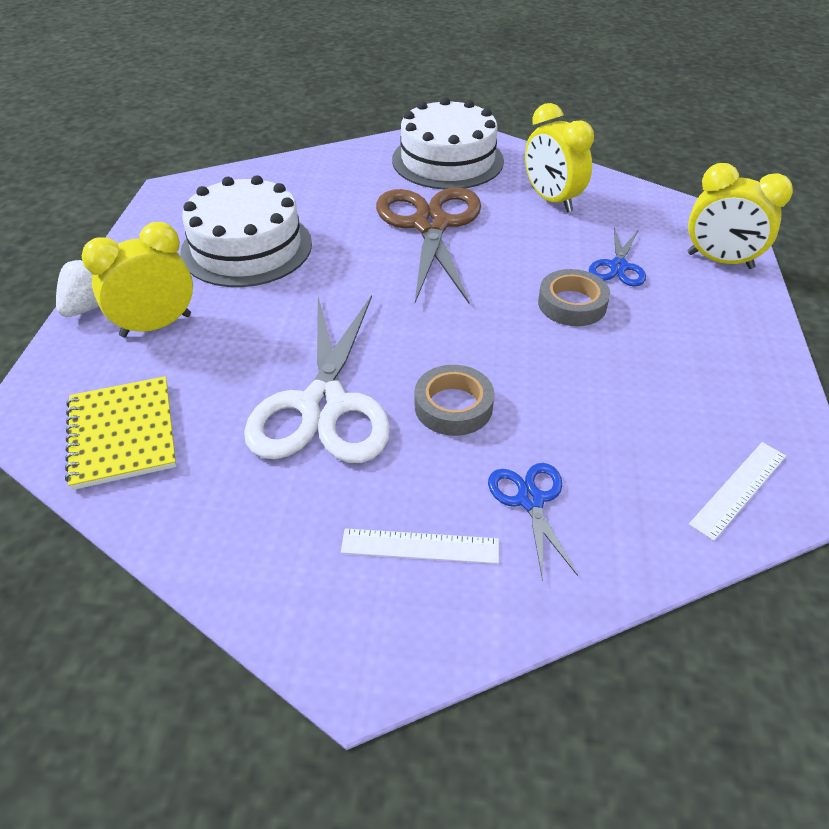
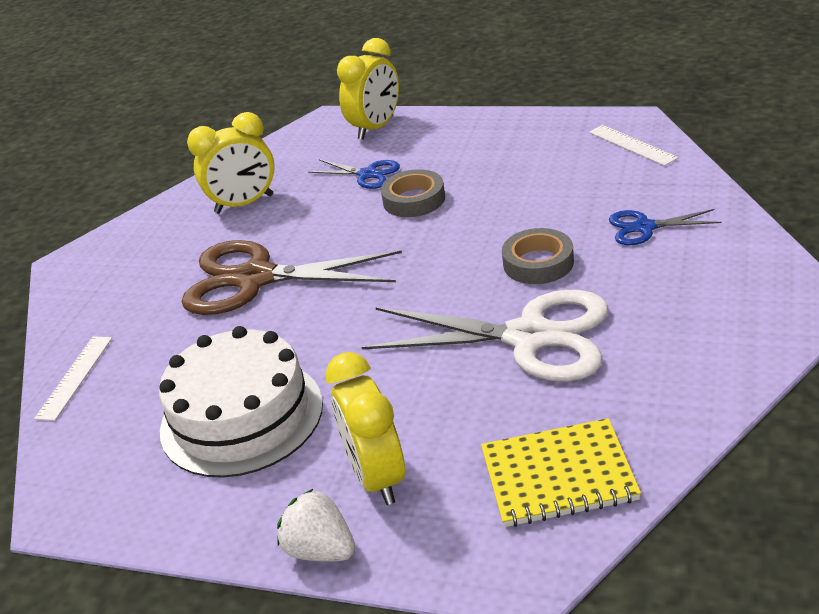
camera: 75 degrees left, 10 degrees down
(420, 546) = (692, 278): white ruler -> white ruler (74, 377)
(447, 160) = (128, 268): white cake -> none

